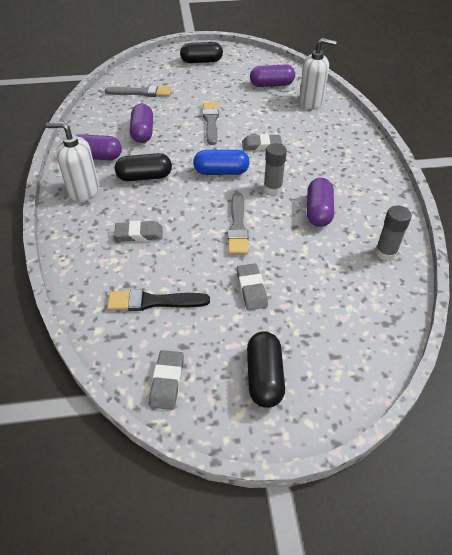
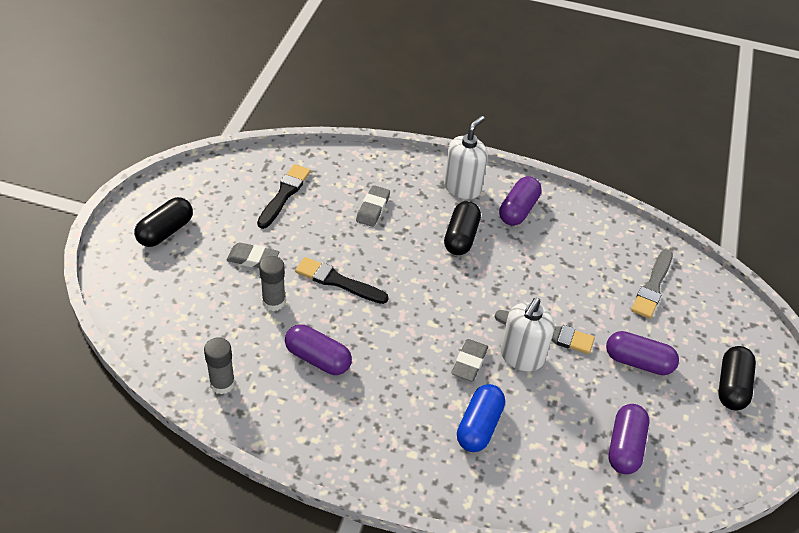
camera: 110 degrees right, 0 degrees up
(143, 132) = (551, 260): purple capsule -> purple capsule (638, 362)
(167, 382) = (204, 180): grey eraser -> none
(221, 172) = (435, 303): blue capsule -> blue capsule (479, 426)
(237, 226) = (338, 281): grey brush -> black brush
(264, 377) = (165, 231): black capsule -> black capsule turned 75 degrees counterclockwise
(272, 188) = (380, 336): grey glue stick -> grey glue stick (274, 302)
(311, 102) = (554, 475): white soap dispenser -> white soap dispenser (521, 356)

